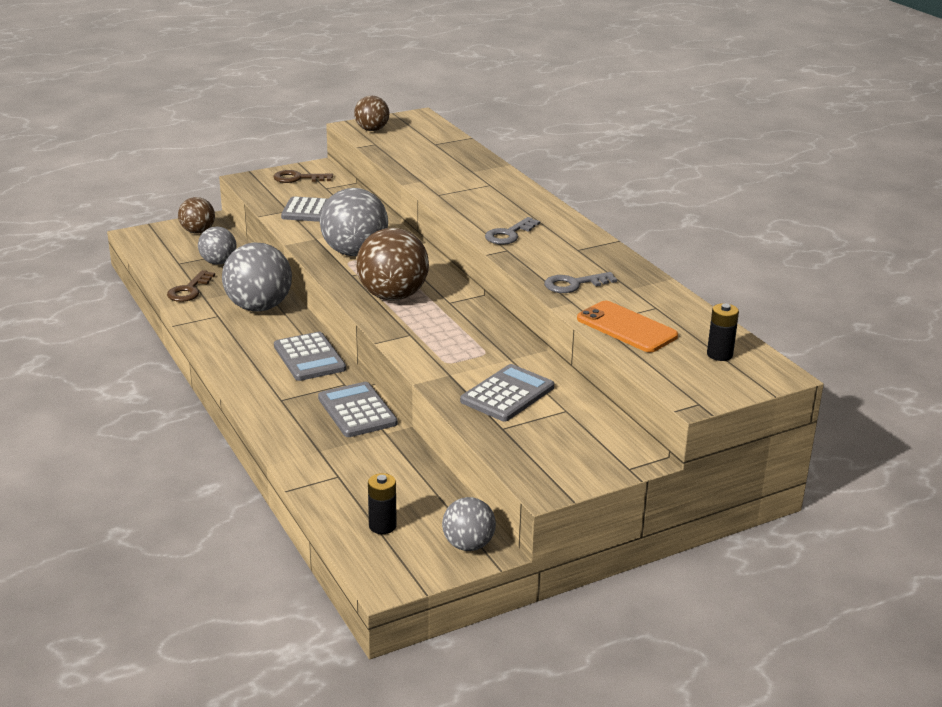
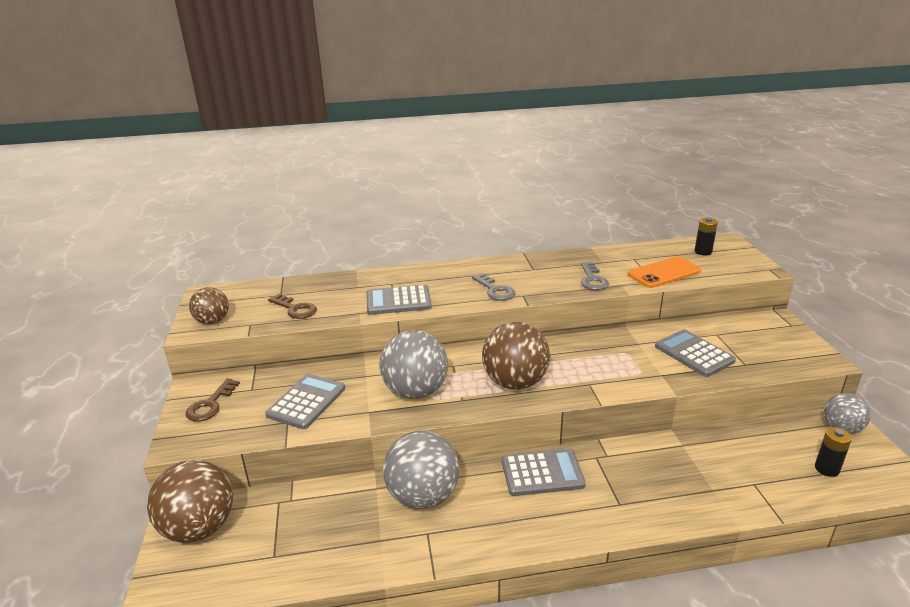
camera: 70 degrees left, 0 degrees up
(189, 290) = (353, 553): brown key -> brown key (295, 309)
(198, 231) = (199, 528): brown ball -> brown ball, size x1.70
(218, 262) = (296, 518): grey ball -> none
(357, 411) = (645, 456): grey calculator -> grey calculator (398, 301)

